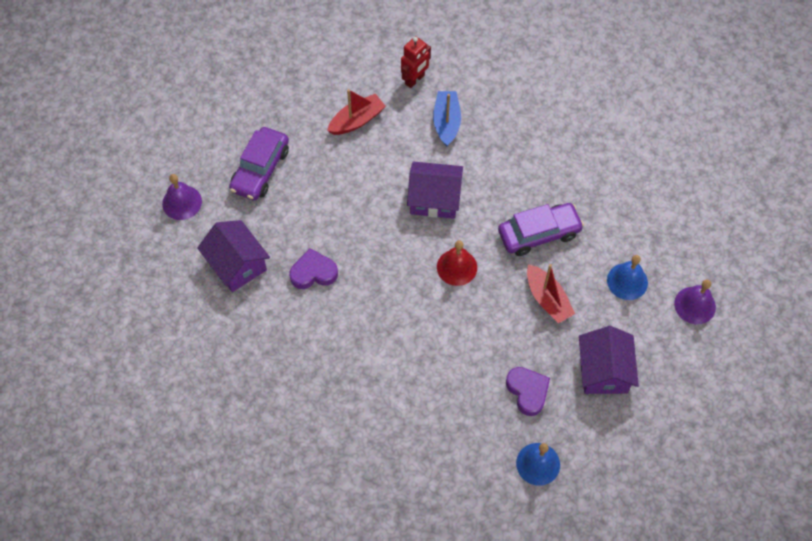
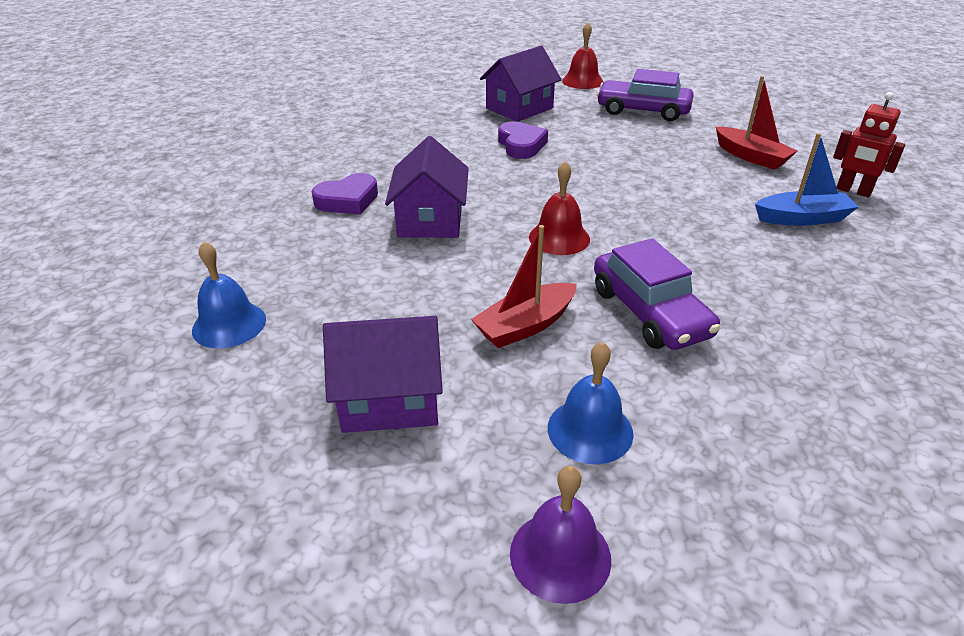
camera: 85 degrees right, 25 degrees down
(182, 202) = (582, 81): purple bell -> red bell
(434, 199) = (664, 215): purple house -> purple house (430, 220)
(527, 391) = (355, 310): purple heart -> purple heart (348, 200)

